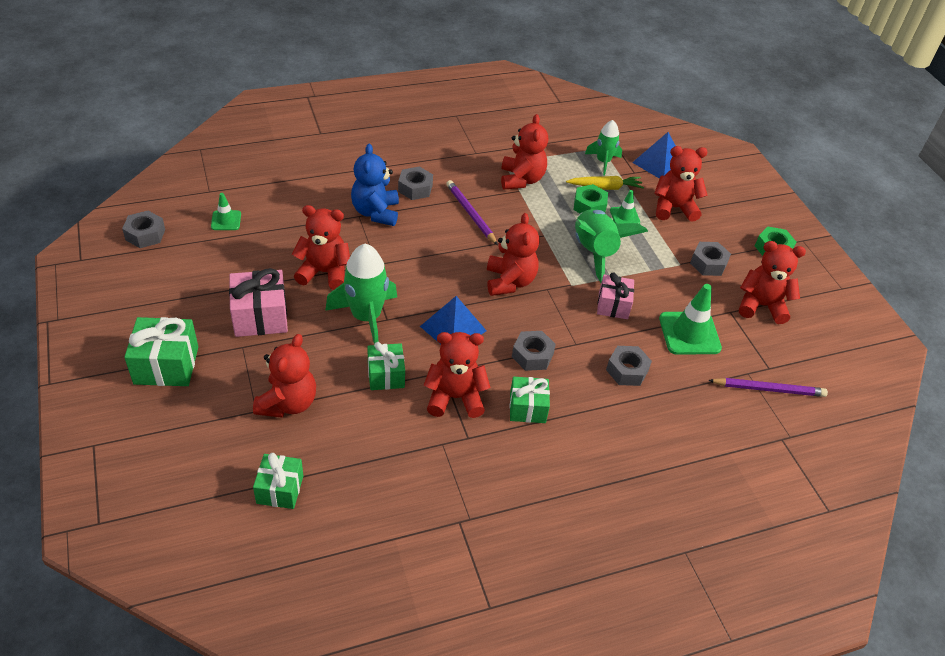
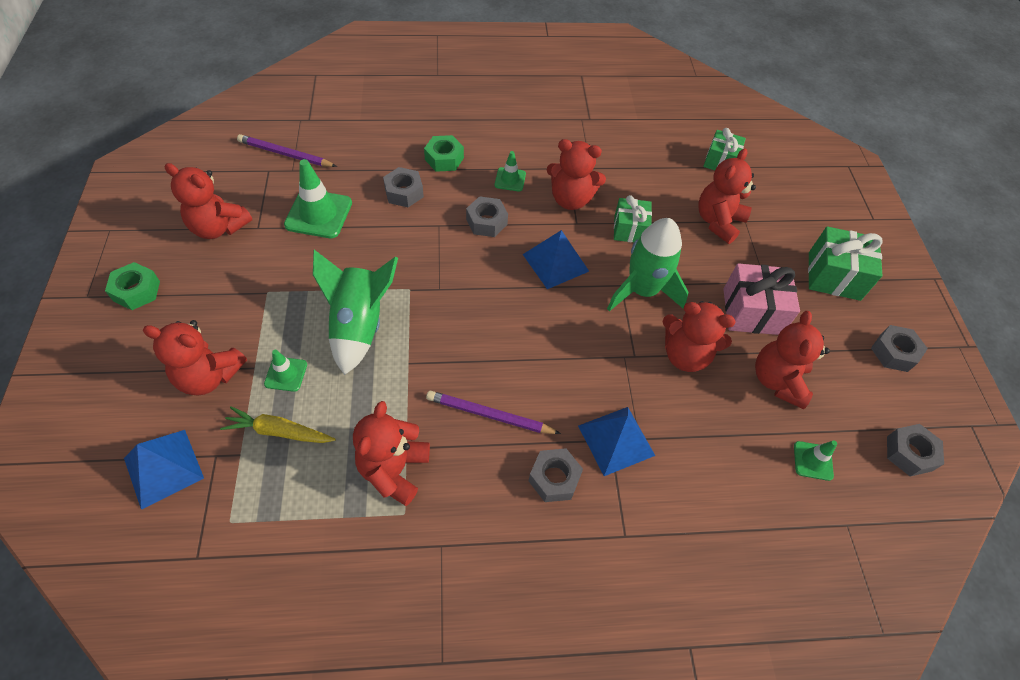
camera: 165 degrees left, 10 degrees up
(376, 212) = (616, 440): blue teddy bear -> blue pyramid
(470, 214) = (489, 415): purple pencil -> purple pencil turned 120 degrees clockwise
(509, 281) = (477, 305): red teddy bear -> red teddy bear (777, 380)
(527, 408) = (510, 179): green gift -> green traffic cone
(589, 206) = (323, 400): green nut -> green nut (444, 159)
(603, 162) = (248, 487): green rocket -> none
(613, 305) = (377, 256): pink gift -> none
(708, 263) = (233, 286): grey nut -> grey nut (893, 352)

